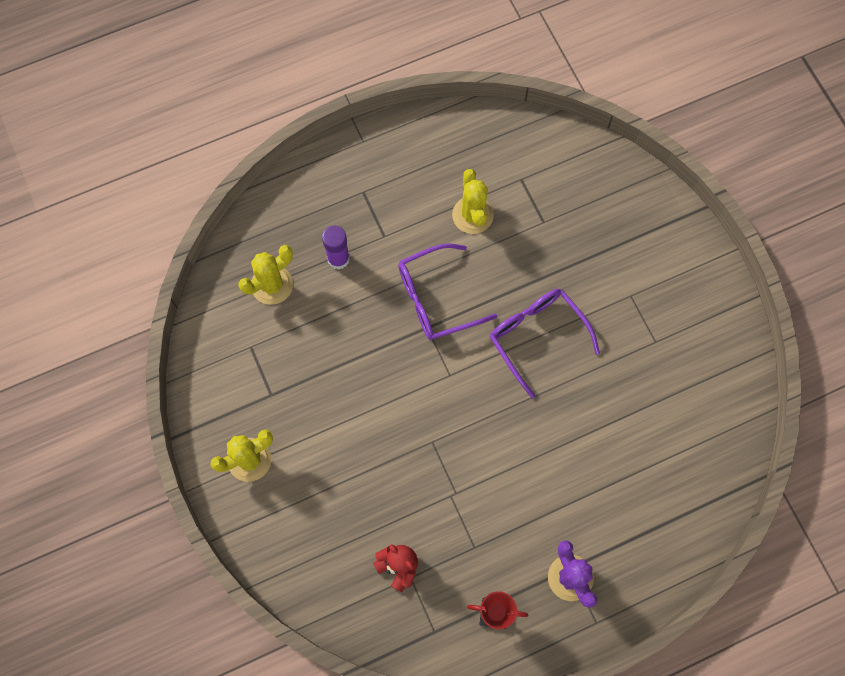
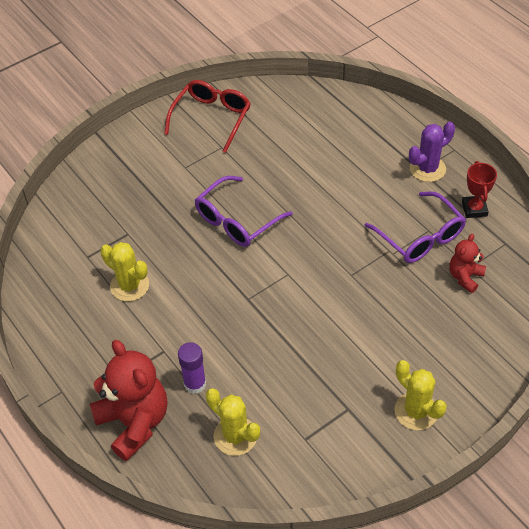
camera: 100 degrees left, 20 degrees down
(312, 200) = (134, 422): none -> red teddy bear
(436, 299) = (218, 297): purple glasses -> purple glasses (420, 237)
(472, 215) = (129, 286): yellow cactus -> yellow cactus turned 60 degrees clockwise
(707, 339) = (212, 118): none -> red glasses

